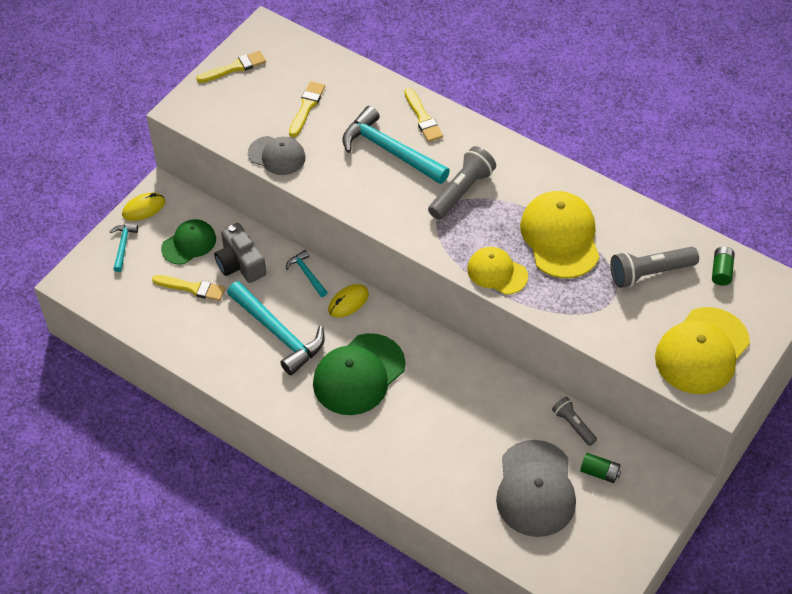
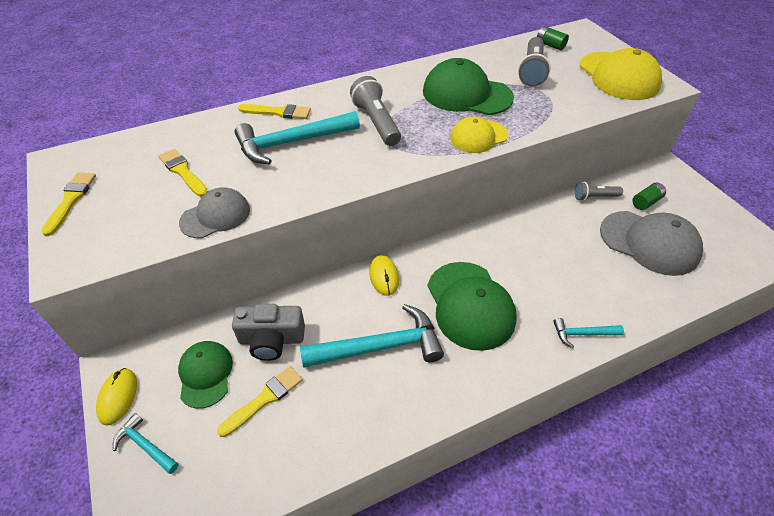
camera: 60 degrees left, 5 degrees down
(307, 274) = (329, 292): turquoise hammer -> turquoise hammer (583, 334)
(560, 237) = (466, 94): yellow cap -> green cap

